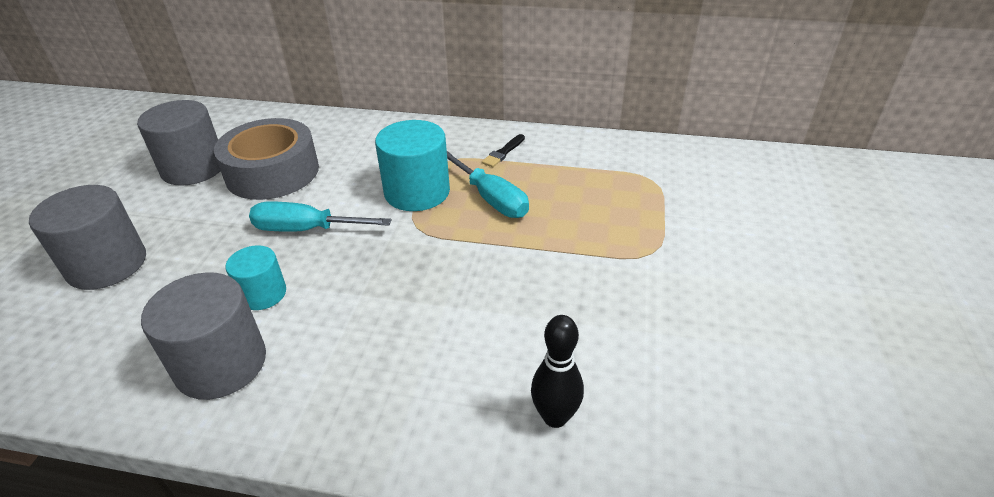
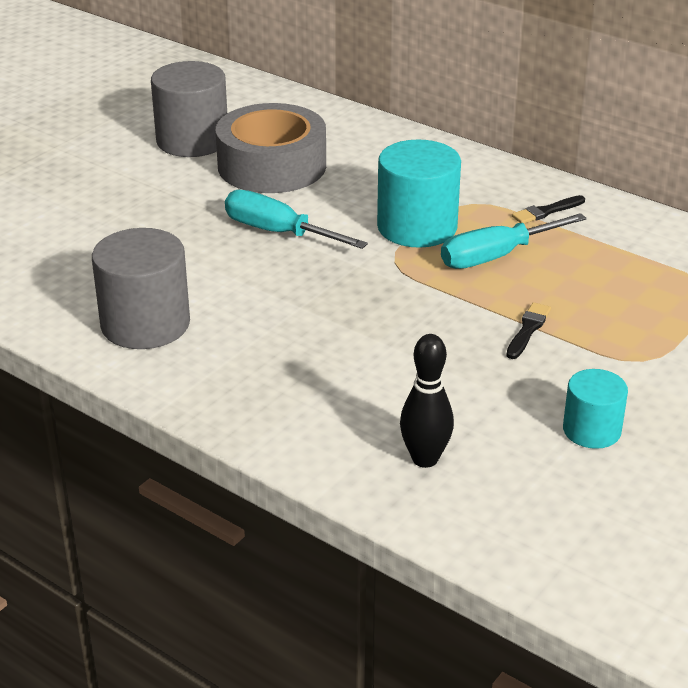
camera: 25 degrees right, 5 degrees down
(107, 264) = (77, 212): grey cylinder -> none
(263, 294) = (208, 278): turquoise cylinder -> turquoise cylinder (591, 430)
(491, 199) = (496, 256): turquoise screwdriver -> turquoise screwdriver turned 75 degrees clockwise
(554, 254) = (528, 329): none -> black brush

